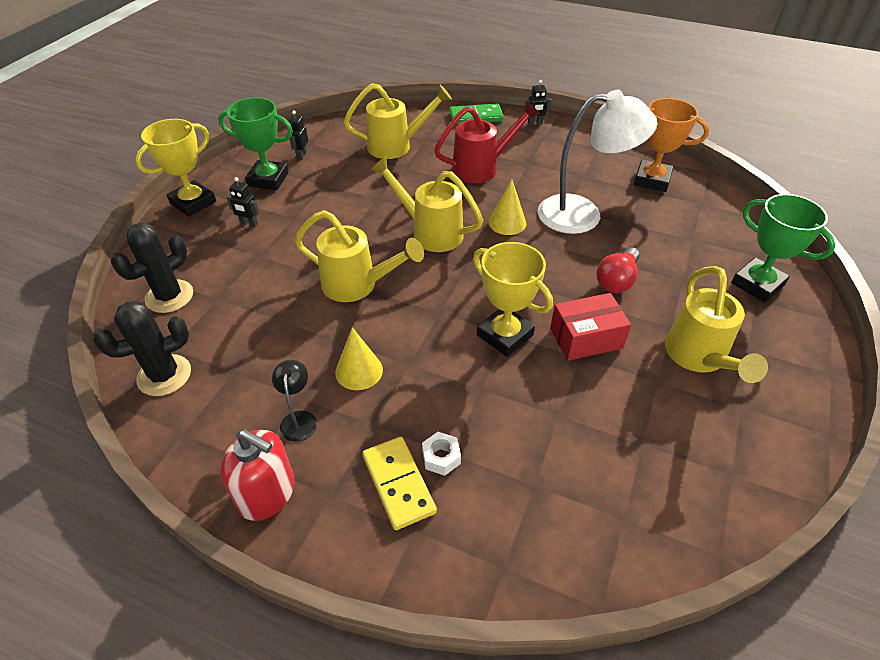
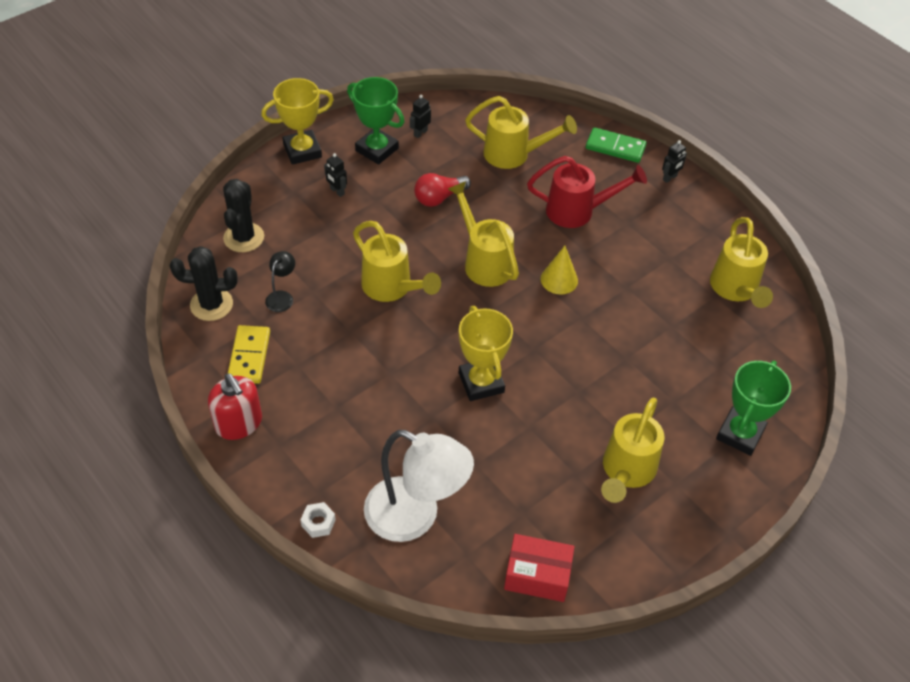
camera: 25 degrees right, 5 degrees up
(169, 296) = (244, 237): black cactus -> black cactus turned 60 degrees counterclockwise
(299, 419) = (287, 380): black lamp -> black lamp (282, 297)
(359, 371) = (350, 362): yellow cone -> none
(398, 484) = (328, 458): yellow domino -> yellow domino (249, 356)
(441, 457) = (369, 453): white nut -> white nut (318, 523)
(535, 123) = (670, 178): black robot -> black robot turned 60 degrees counterclockwise
(583, 214) = (636, 299): white lamp -> white lamp (415, 516)
(586, 338) = (545, 414): red box -> red box (537, 575)
(617, 280) = (614, 376): red light bulb -> red light bulb (439, 198)
(652, 180) = (735, 290): orange trophy -> yellow watering can
(757, 284) = (740, 434): green trophy -> green trophy turned 45 degrees clockwise

